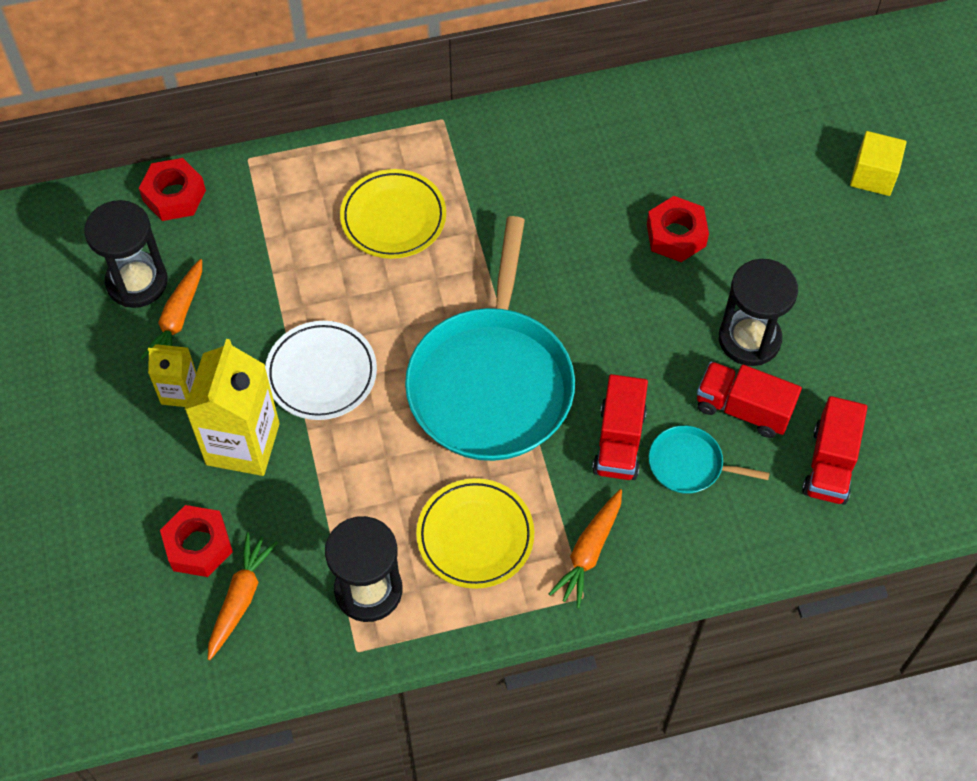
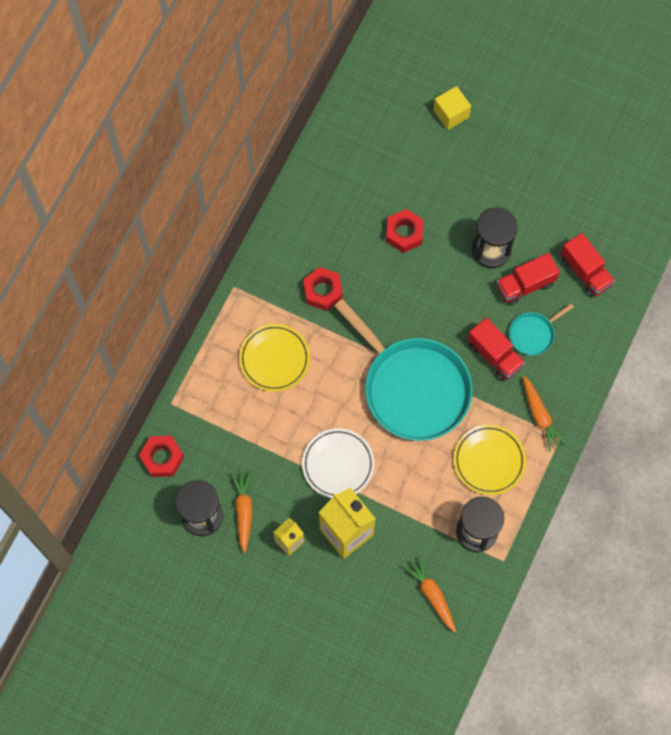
camera: 50 degrees left, 10 degrees up
(178, 319) = (243, 511): orange carrot -> orange carrot turned 150 degrees counterclockwise
(198, 545) = (386, 594): red nut -> red nut (323, 291)

